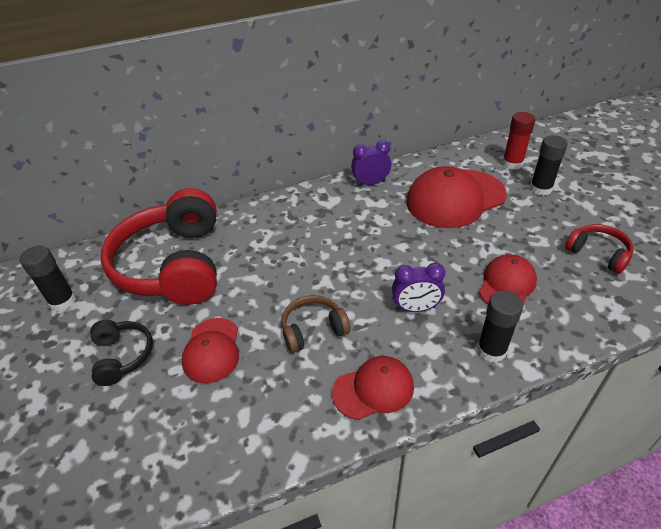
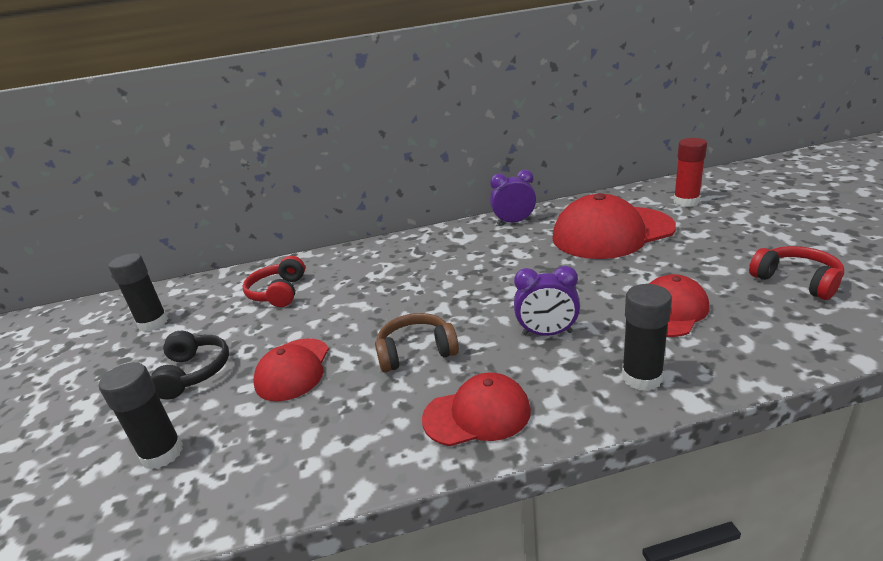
camera: 10 degrees right, 15 degrees down
(173, 265) = (278, 292): red headphones -> red headphones, size x0.46
(540, 189) = (720, 222): black glue stick -> black glue stick (162, 453)

